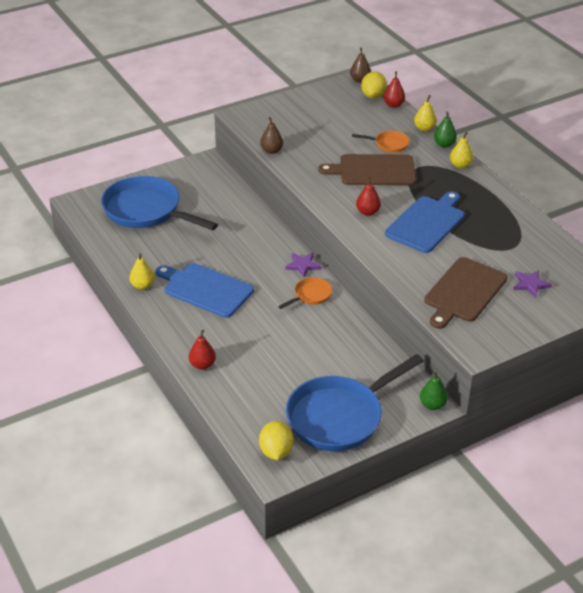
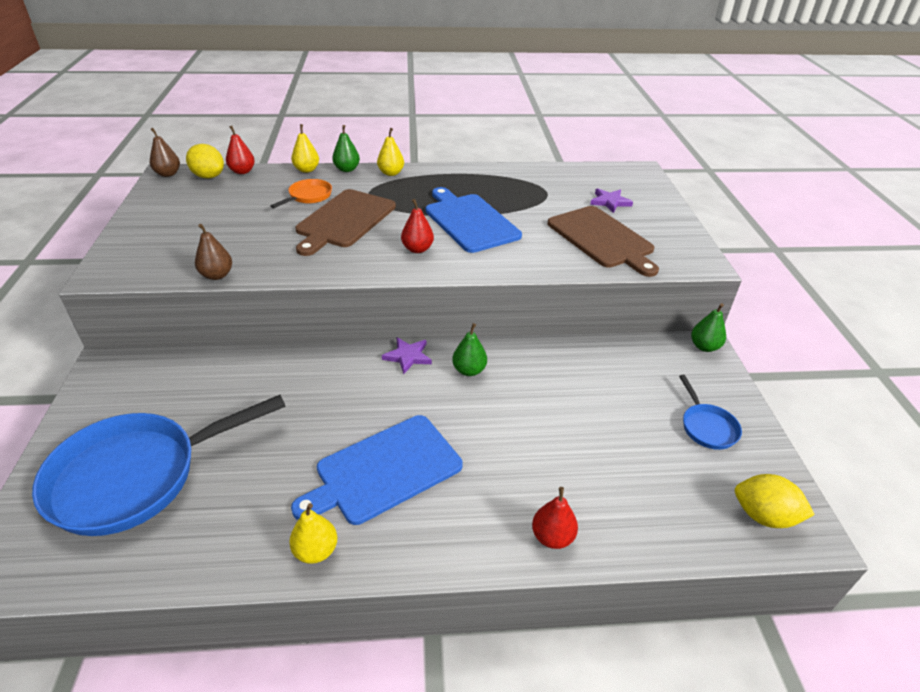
camera: 65 degrees left, 0 degrees up
(310, 295) = (469, 370): orange pan -> green pear
(339, 417) = (707, 427): blue pan -> blue pan, size x0.44

